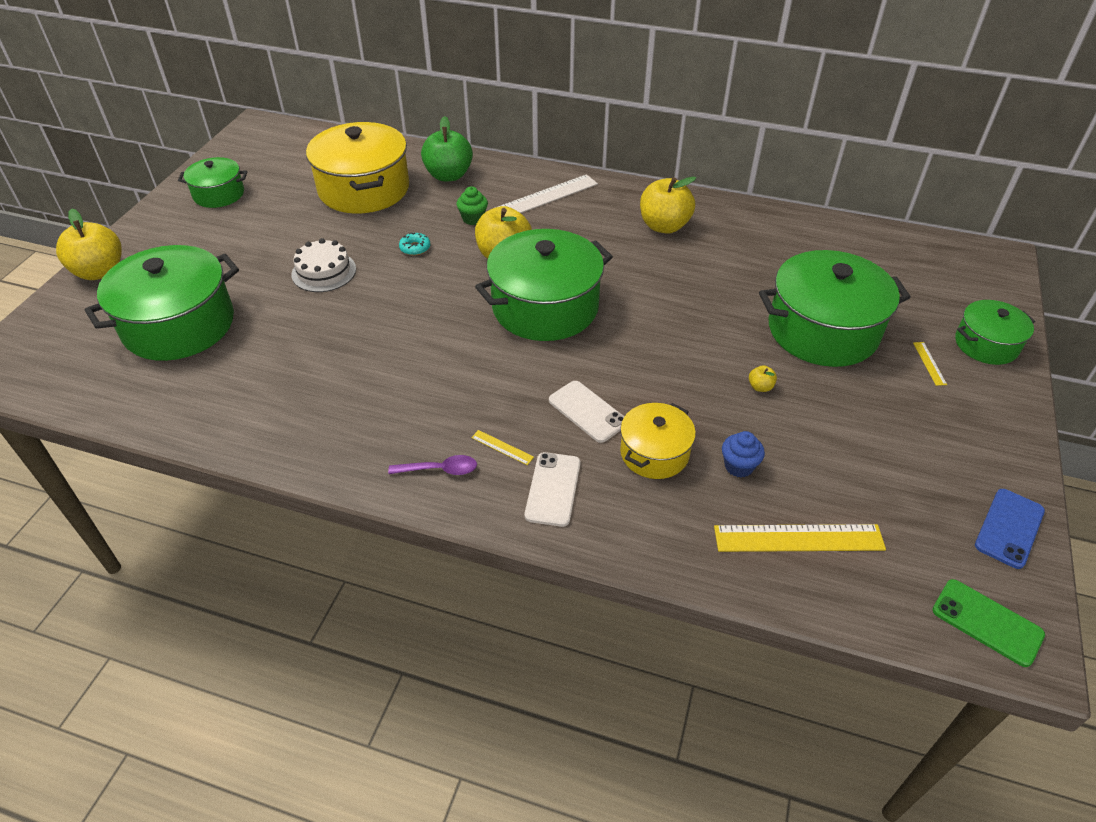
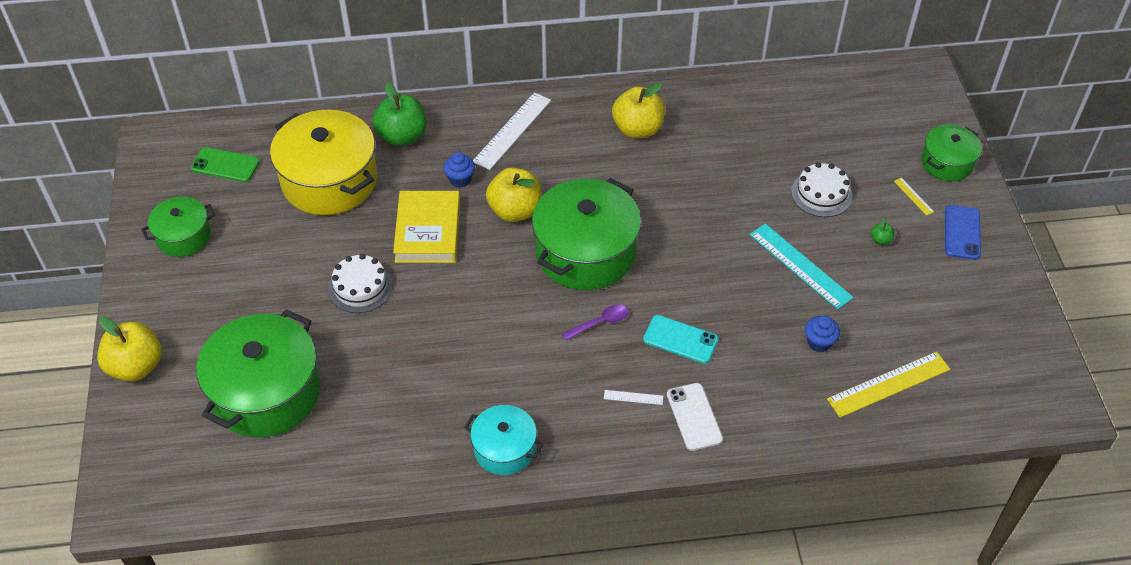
camera: 25 degrees left, 5 degrees up
(342, 447) = (504, 449): none -> turquoise pot
(415, 248) = (428, 231): turquoise donut -> yellow book
(440, 469) = (597, 436): purple spoon -> purple spoon (600, 322)
(473, 219) = (460, 179): green cupcake -> blue cupcake
(502, 447) = (633, 397): yellow ruler -> white ruler
(587, 411) = (680, 339): white phone -> turquoise phone
(654, 453) = (752, 356): yellow pot -> none
(760, 387) = (800, 266): yellow apple -> turquoise ruler
(822, 330) = (821, 194): green pot -> white cake
(868, 392) = (880, 240): none -> green apple
(987, 622) = (1035, 397): green phone -> green phone (225, 165)
(1009, 528) = (1022, 319): blue phone -> blue phone (962, 232)

